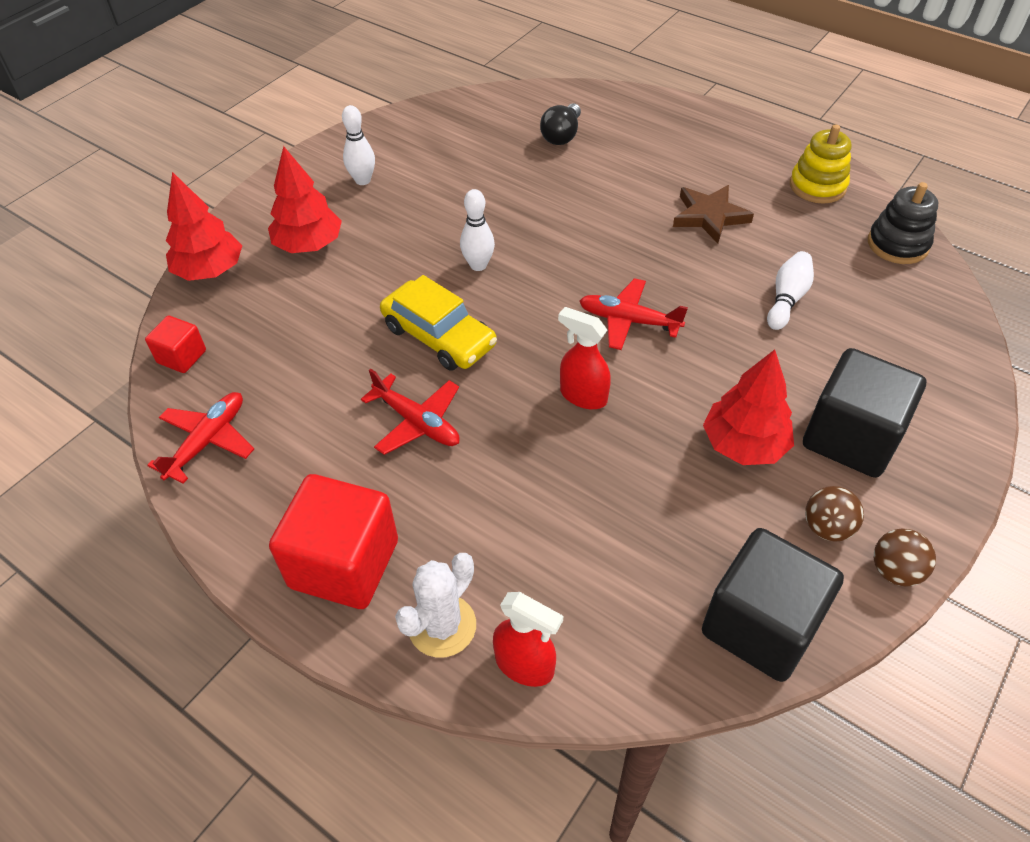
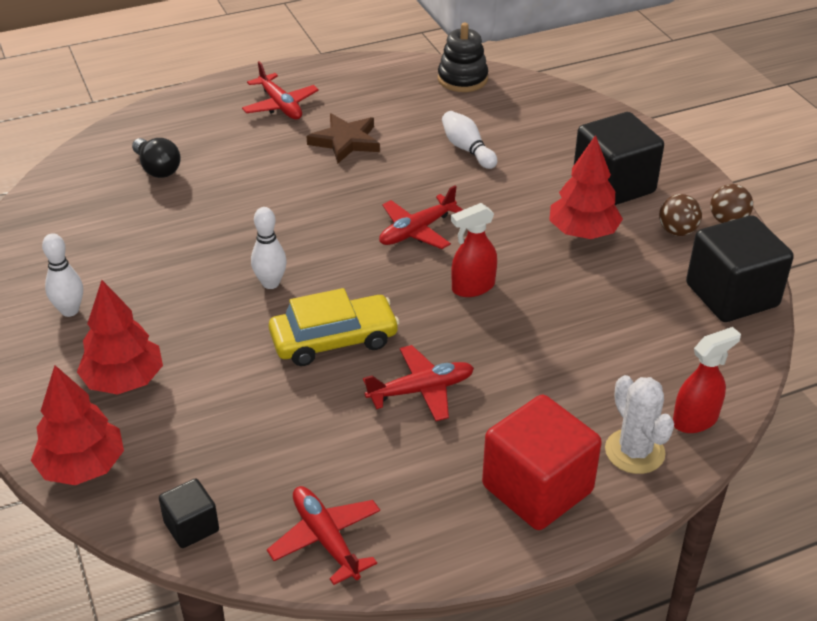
camera: 60 degrees left, 10 degrees down
(182, 357) = (191, 526): red cube -> black cube
(717, 155) = (280, 105): none -> red plane
(817, 186) = (368, 80): yellow stacking toy -> none

